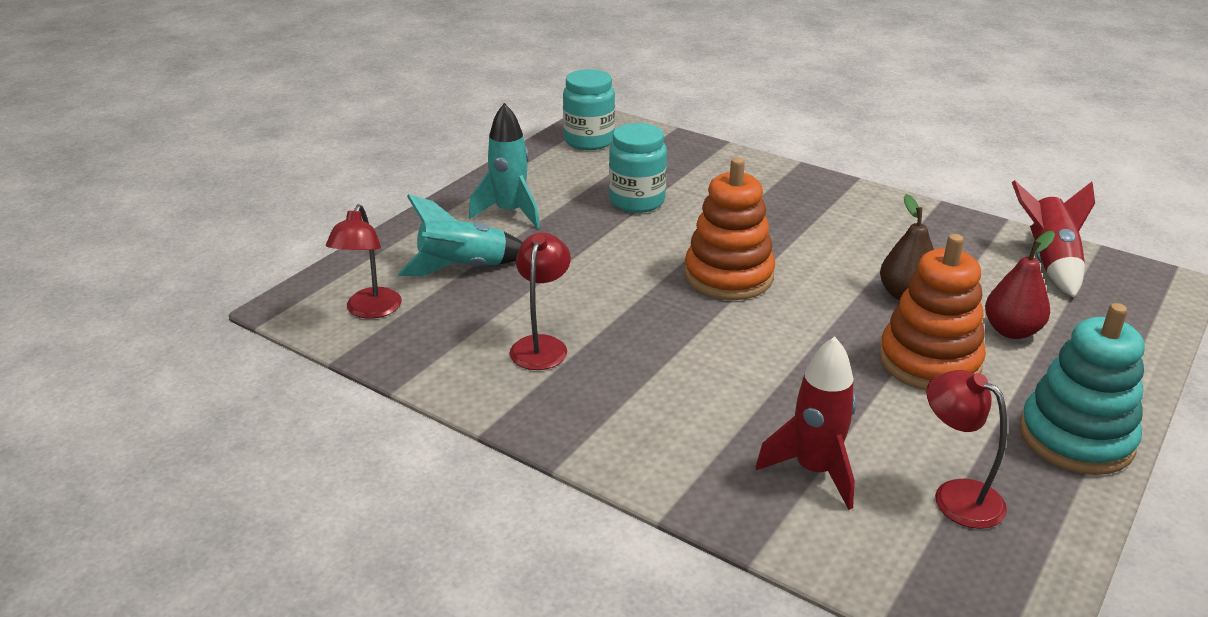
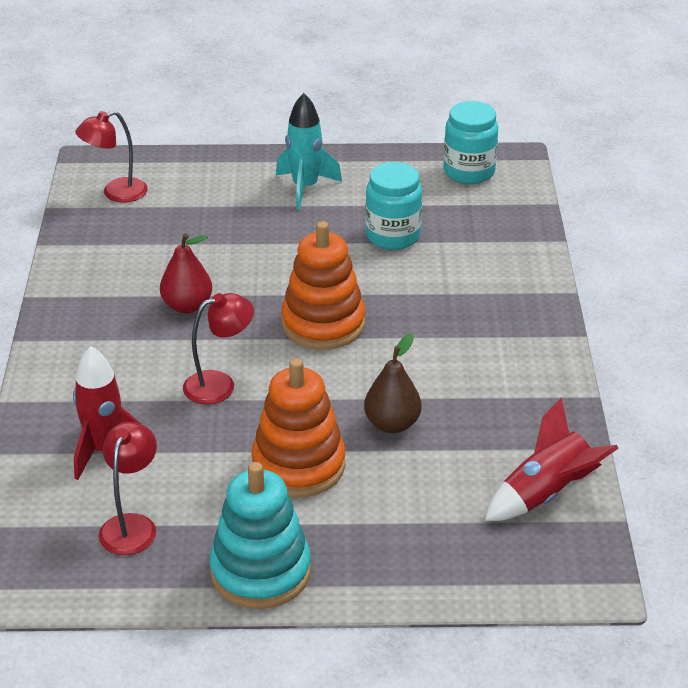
camera: 55 degrees right, 5 degrees up
(463, 268) = (206, 203): turquoise rocket -> none
(541, 345) = (143, 278): red lamp -> red lamp (219, 385)
(1011, 331) = (393, 499): red pear -> red pear (187, 306)

